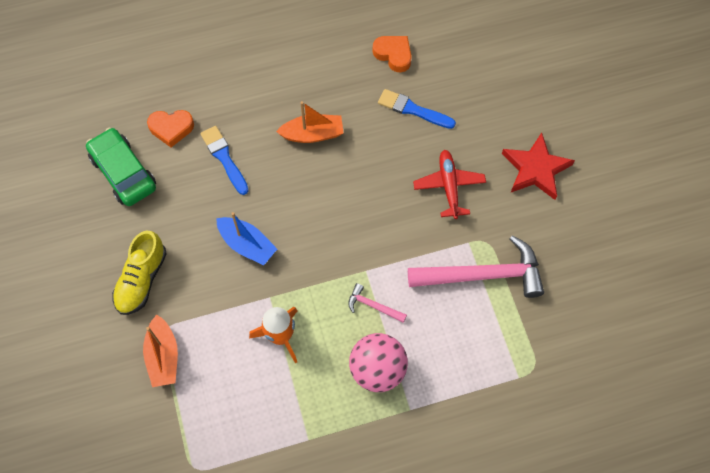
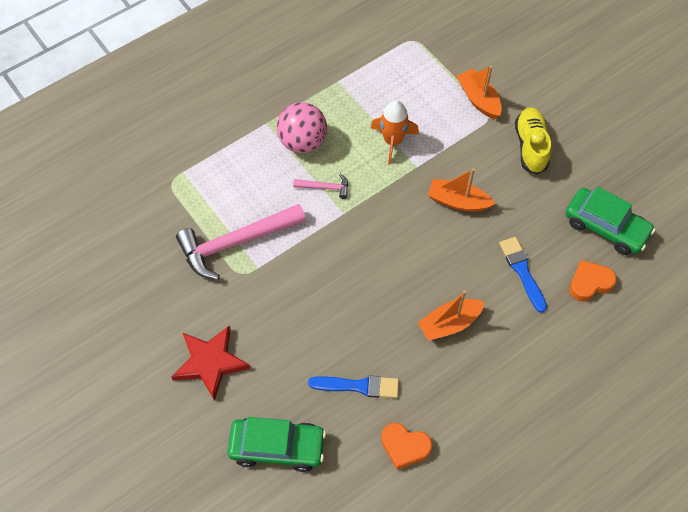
camera: 160 degrees right, 5 degrees down
(224, 158) = (522, 271): blue brush -> blue brush turned 150 degrees counterclockwise
(247, 245) = (458, 201): blue boat -> orange boat
(449, 186) = (293, 315): red plane -> none
(496, 85) = (277, 447): none -> green car

